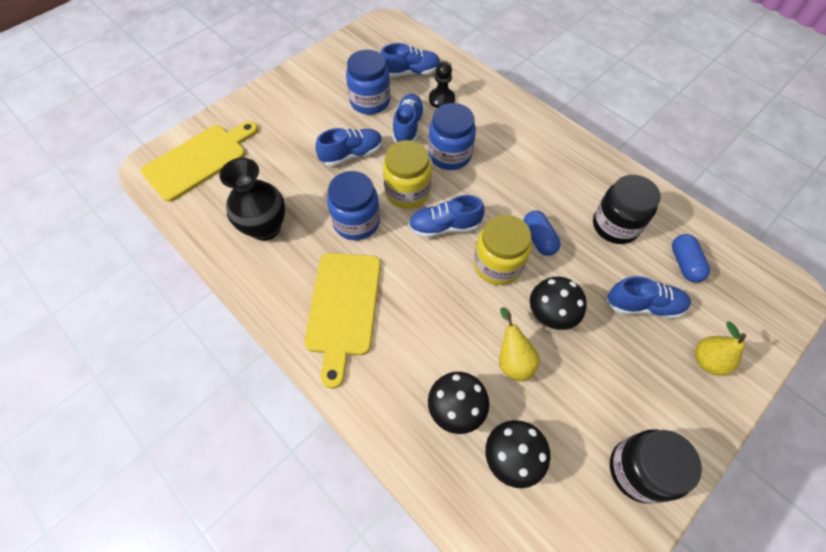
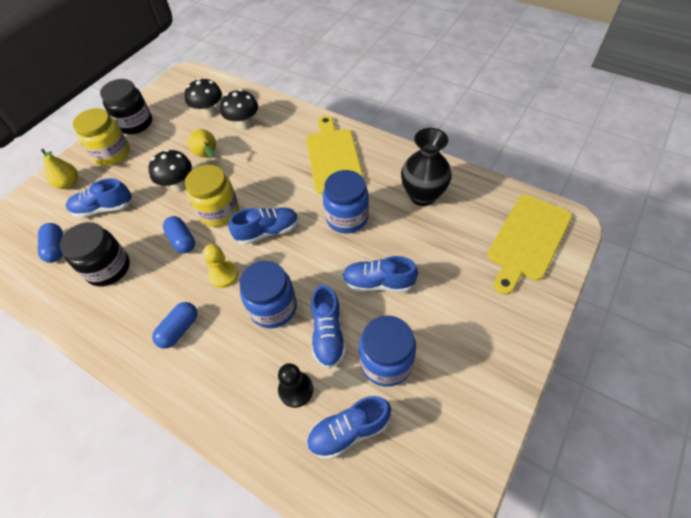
camera: 170 degrees right, 5 degrees down
(351, 154) = (378, 283): blue shoe -> blue shoe turned 45 degrees clockwise
(407, 192) = (309, 256): yellow jar -> yellow jar (112, 153)
(494, 193) = (223, 275): none -> yellow pawn
(534, 156) = (179, 329): none -> blue capsule

